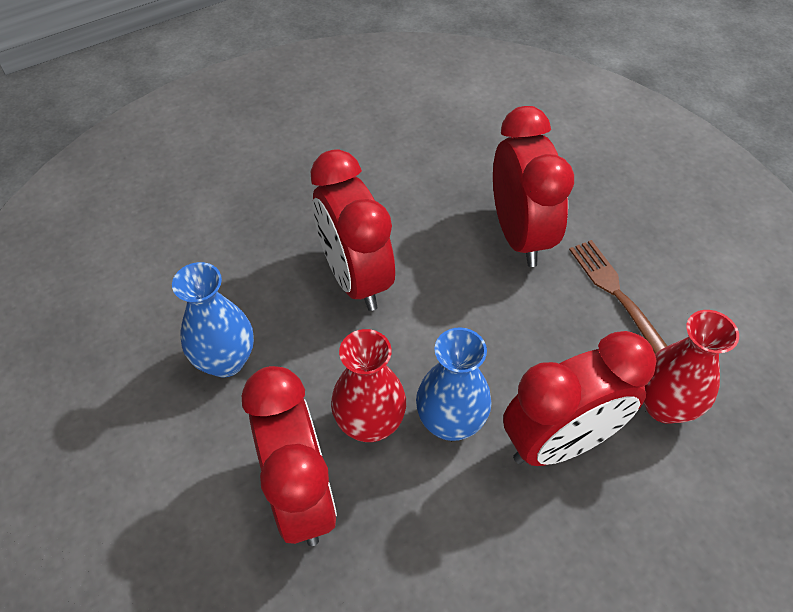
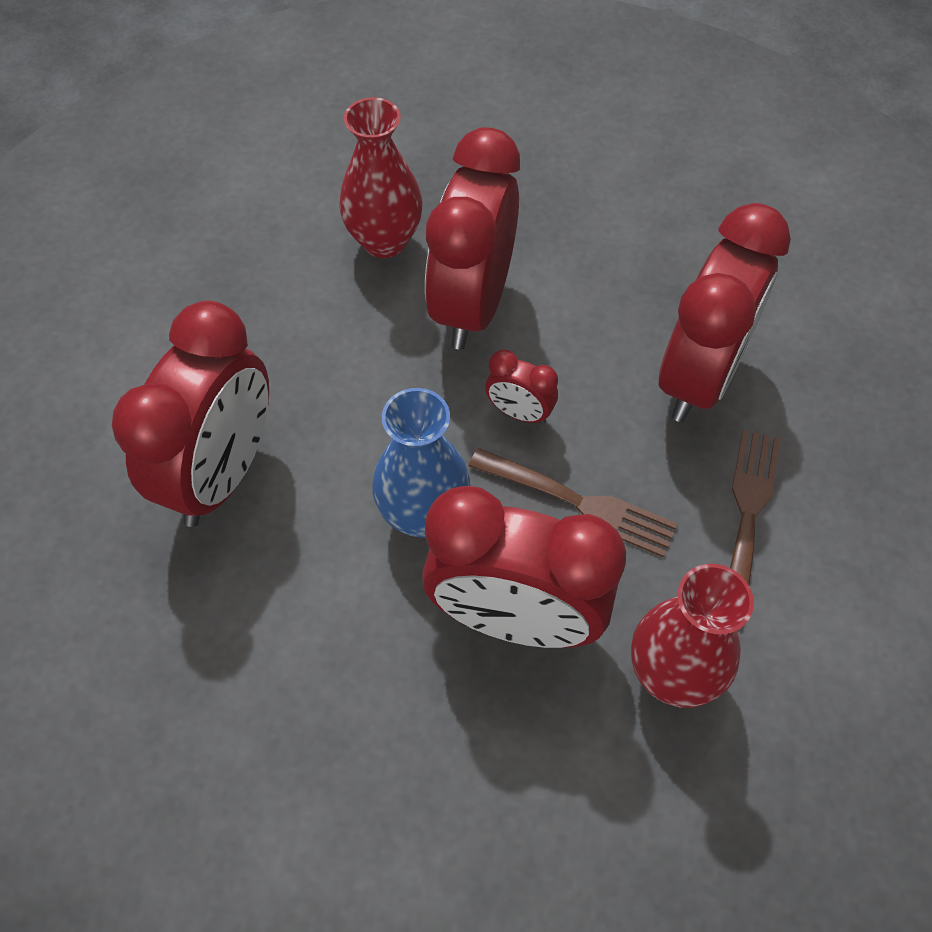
camera: 40 degrees right, 5 degrees up
(226, 361) = (274, 302): blue vase -> none
(370, 424) = (345, 457): red vase -> red vase (384, 241)
(445, 322) = (519, 413): none -> red clock
(528, 350) = (579, 503): none -> brown fork

